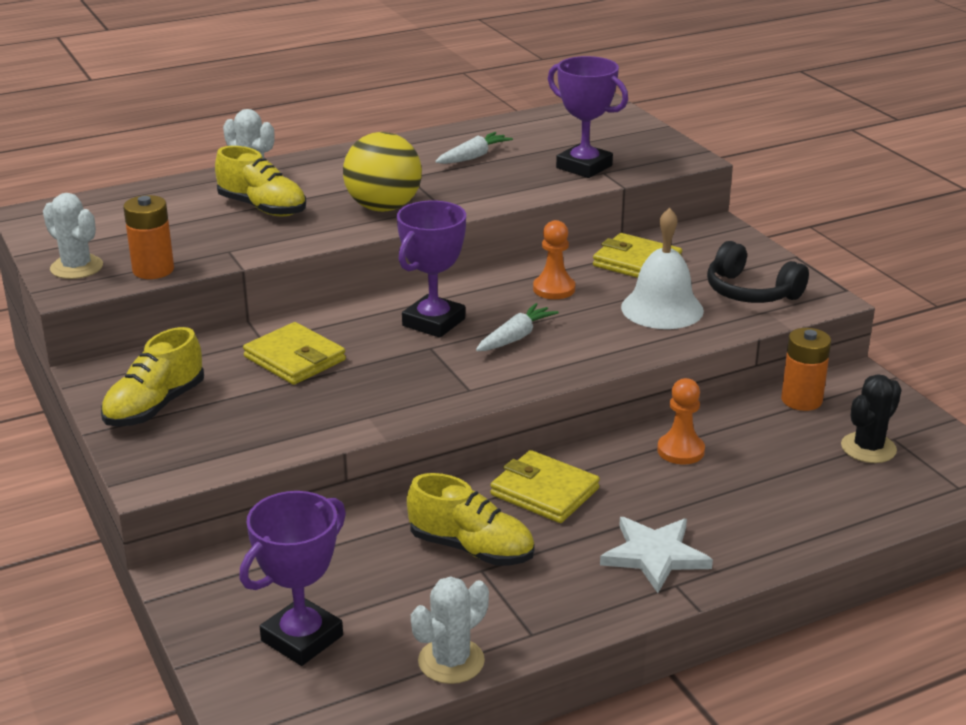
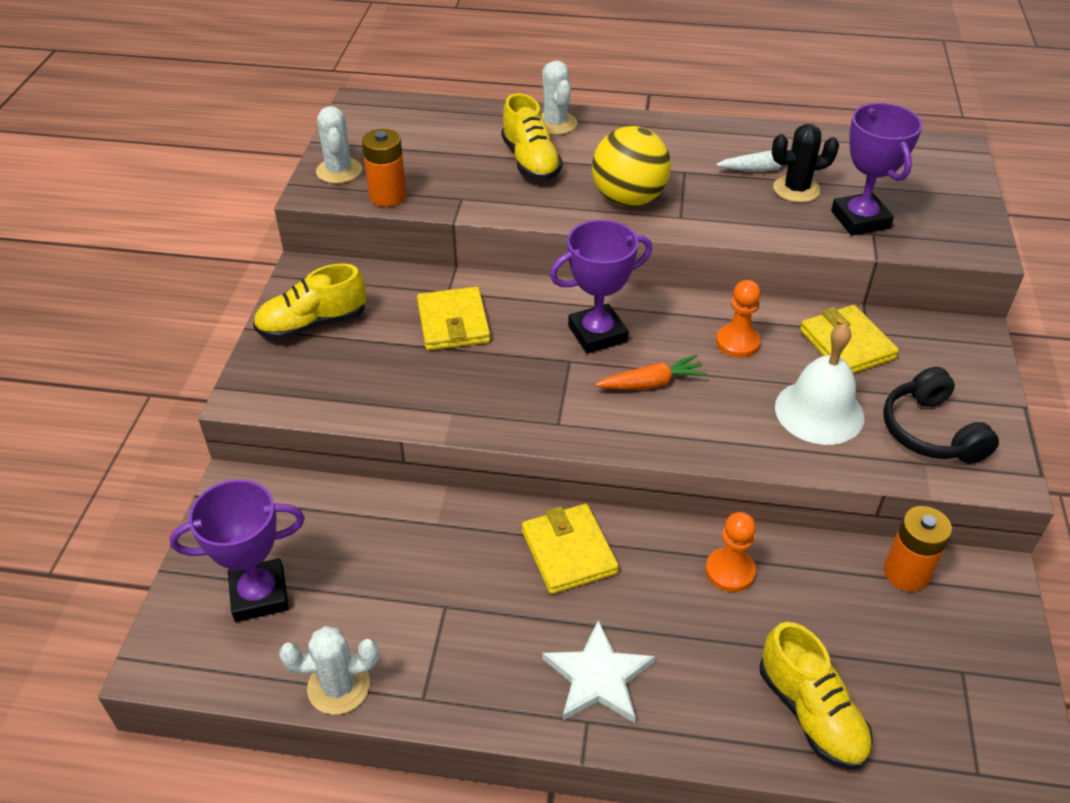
camera: 35 degrees right, 15 degrees up
(471, 548) = (457, 579): yellow shoe -> yellow shoe (810, 713)
(515, 337) = (651, 383): white carrot -> orange carrot
(868, 448) = (923, 669): black cactus -> black cactus (796, 189)

